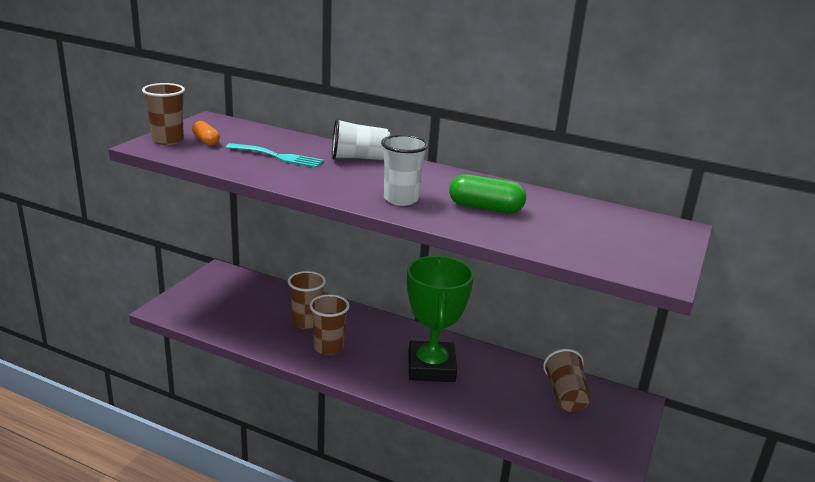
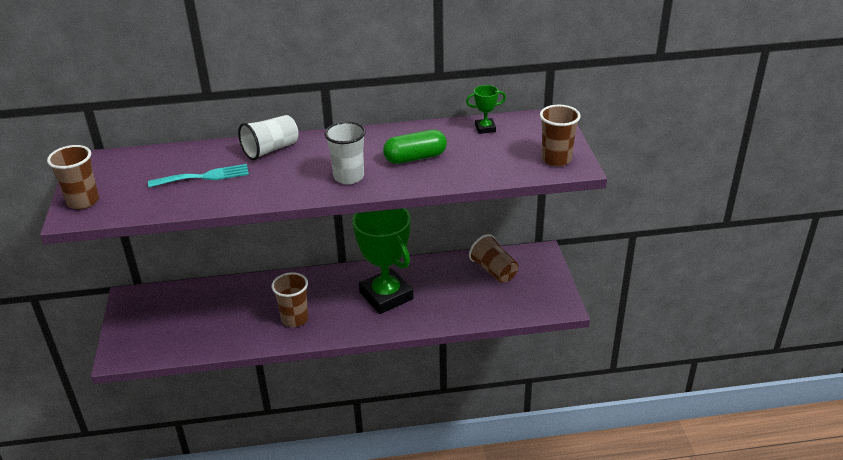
camera: 30 degrees left, 10 degrees up
(206, 141) = (119, 187): orange capsule -> none
(306, 322) = (255, 306): brown cup -> brown cup (556, 159)
(590, 211) = (485, 128): none -> green trophy

